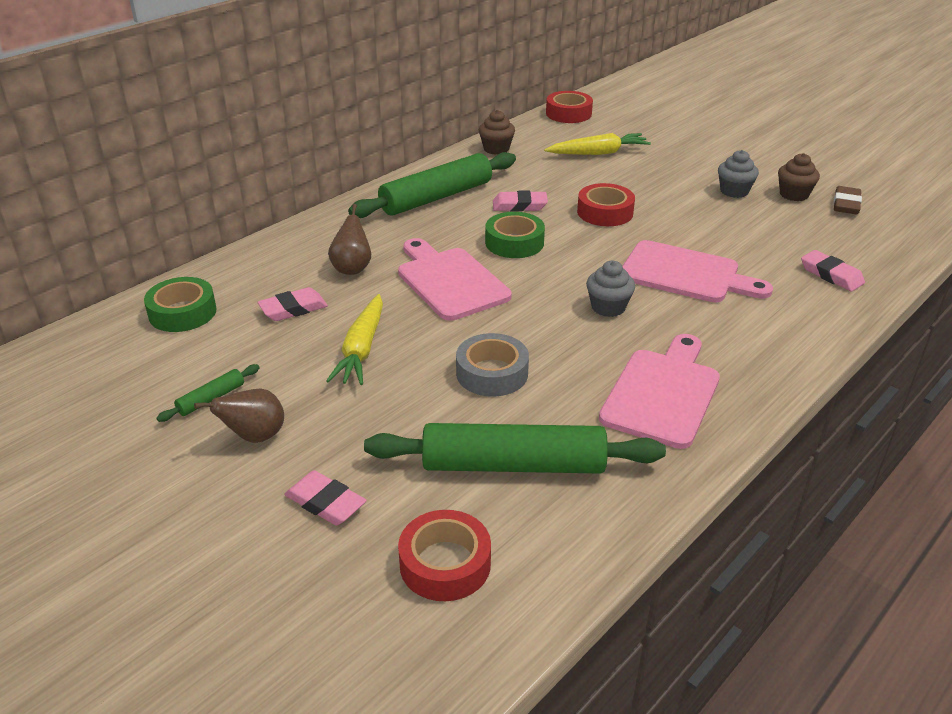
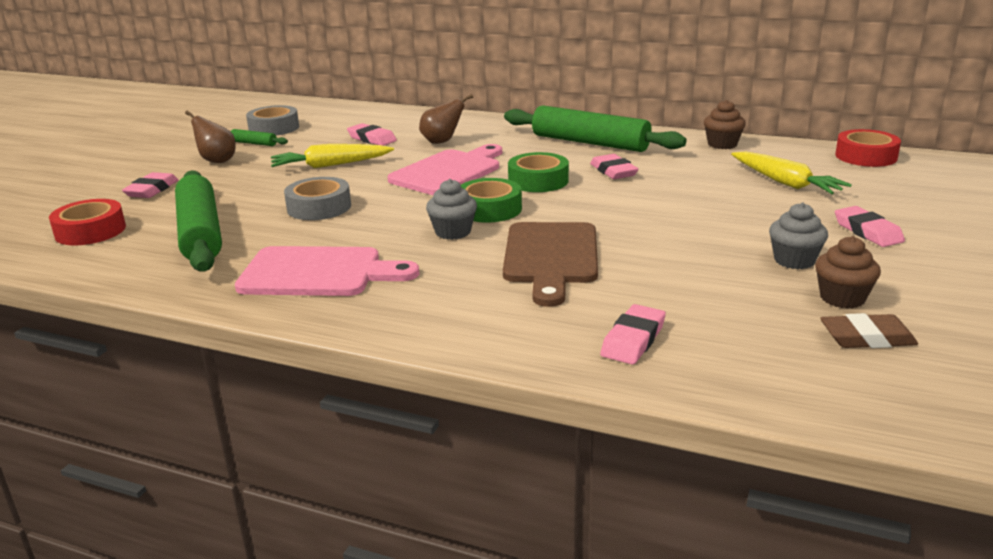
camera: 70 degrees right, 10 degrees down
(160, 376) = (274, 128): none -> grey tape
(182, 312) = (348, 117): green tape -> green tape (489, 209)
(605, 212) = (645, 205): red tape -> none
(685, 274) = (550, 257): pink cutting board -> brown cutting board
(701, 156) = (867, 231): none -> pink eraser

